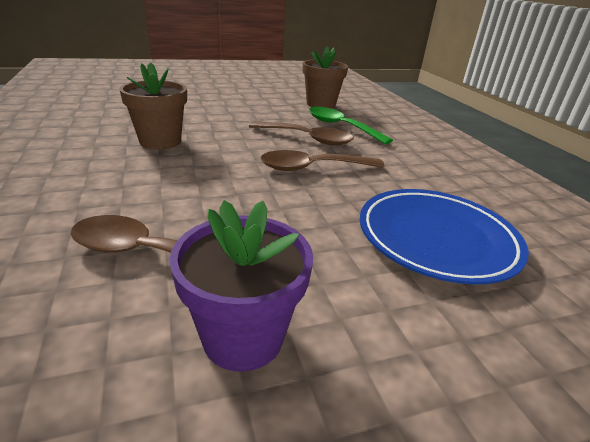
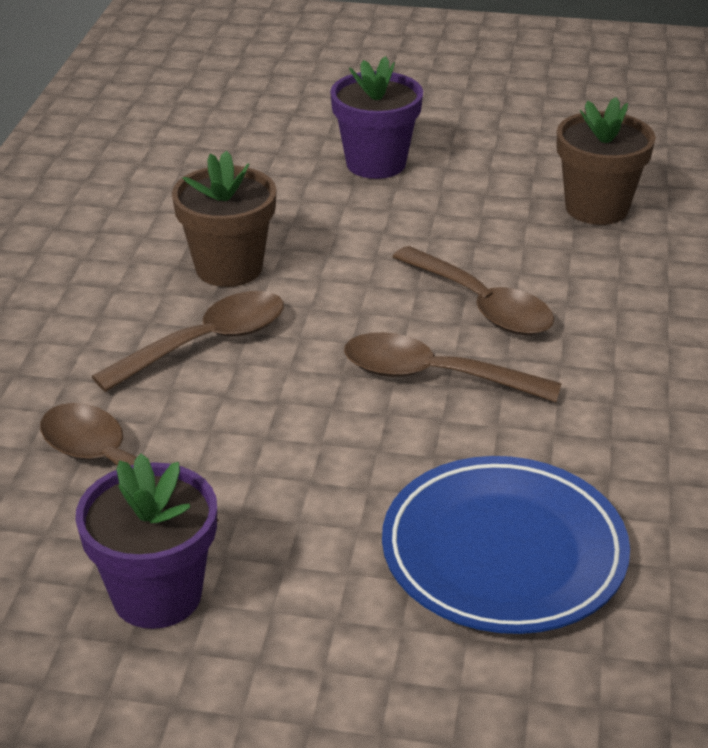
camera: 30 degrees right, 5 degrees up
(170, 174) = (206, 343): none -> brown spoon
(209, 99) = (376, 163): none -> purple flower pot
(341, 127) = (578, 283): green spoon -> none

